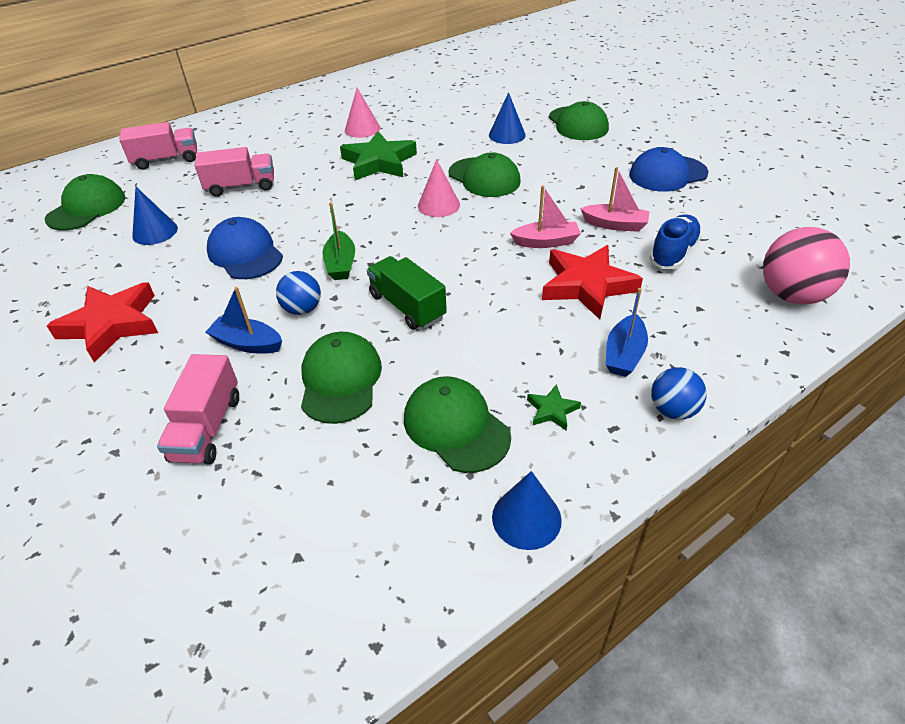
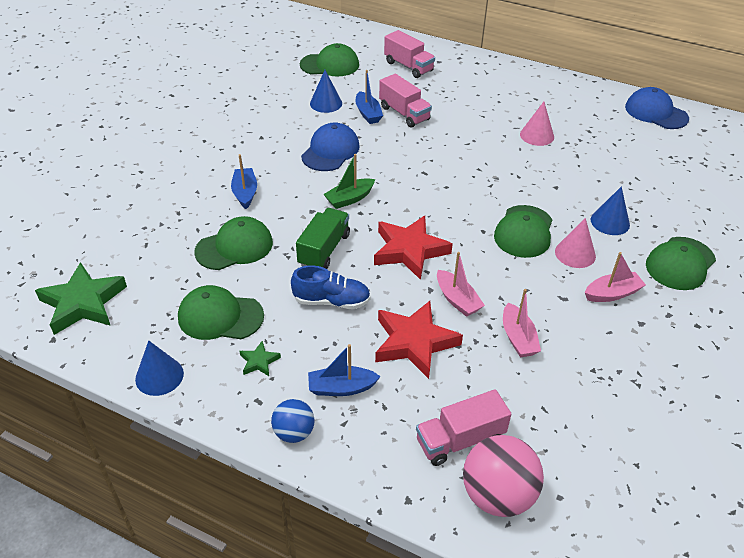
camera: 60 degrees right, 0 degrees up
(111, 324) = (230, 132): red star -> red star (409, 250)
(207, 427) = (169, 210): pink truck -> pink truck (460, 440)
(212, 209) = (368, 113): none -> blue boat
(302, 309) = (291, 202): blue ball -> none
(379, 162) = (494, 164): green star -> green star (83, 303)
(438, 205) = (461, 220): pink cone -> pink cone (575, 253)
(456, 427) = (220, 316): green cap -> green cap turned 105 degrees counterclockwise
(591, 163) = (612, 293): none -> pink boat
(667, 174) = (642, 356): blue cap -> blue cap (656, 112)
(673, 253) = (503, 390): blue shoe -> blue shoe (331, 301)

